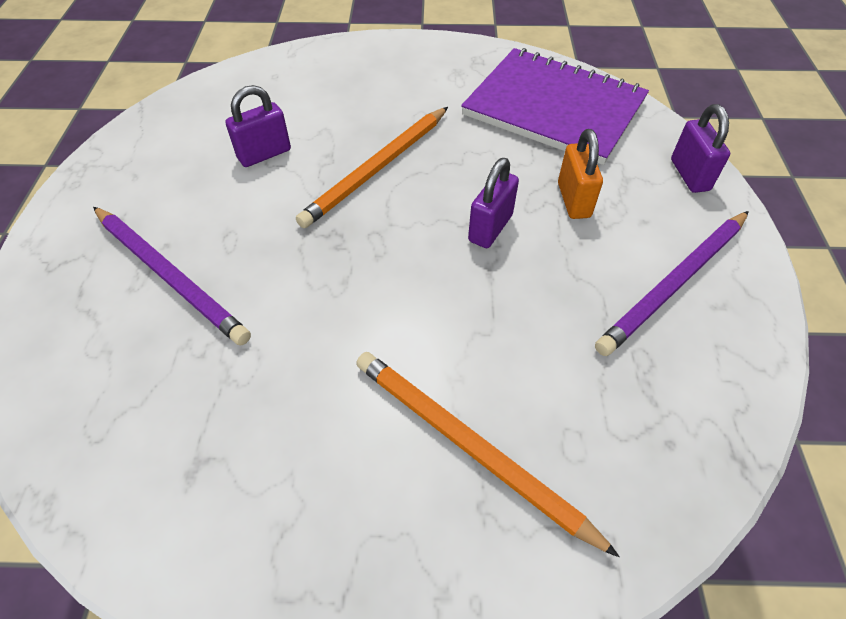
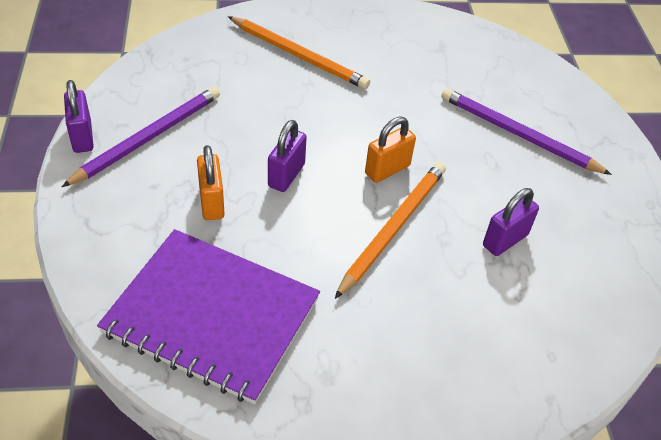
camera: 170 degrees right, 5 degrees down
(366, 232) = (387, 169): none -> orange padlock
(689, 175) = (92, 232): purple padlock -> purple padlock (82, 137)

